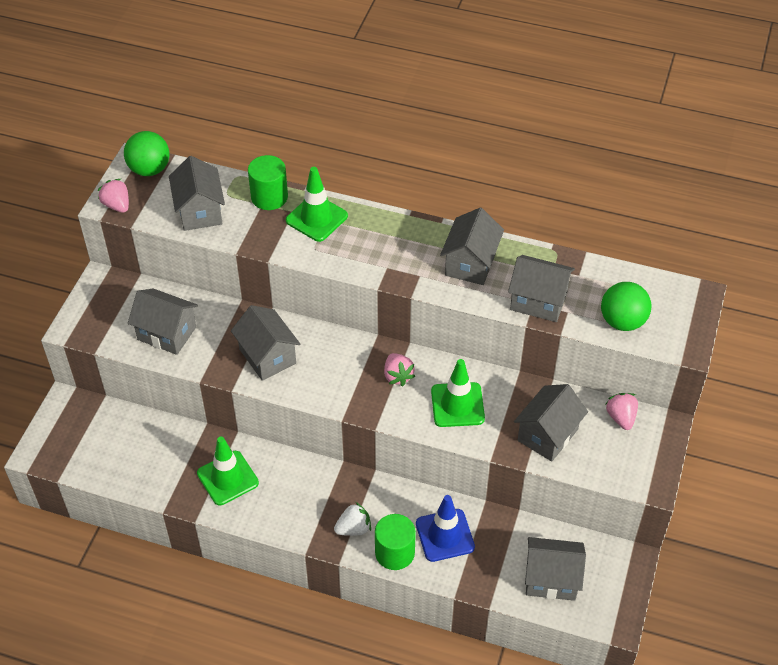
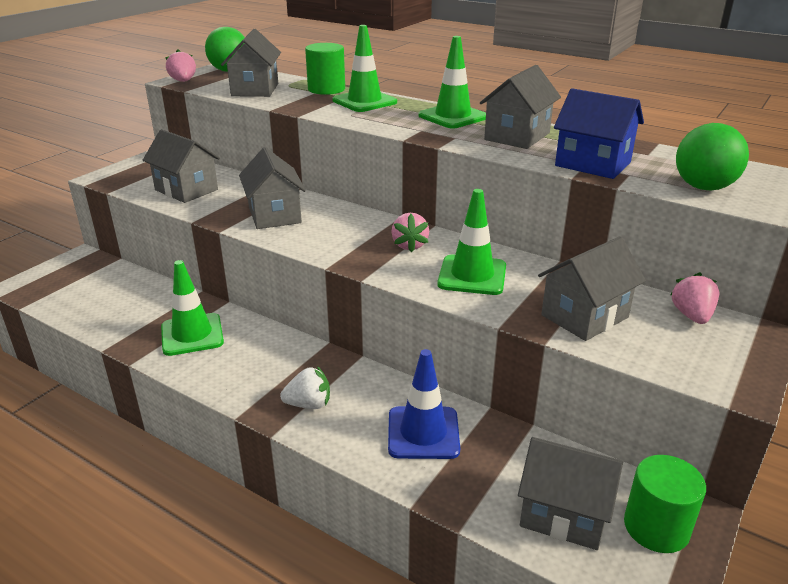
camera: 15 degrees right, 20 degrees down
(394, 552) = (349, 438): green cylinder -> green cylinder (656, 527)
(407, 235) = (453, 117): none -> green traffic cone
(538, 301) = (592, 164): grey house -> blue house

